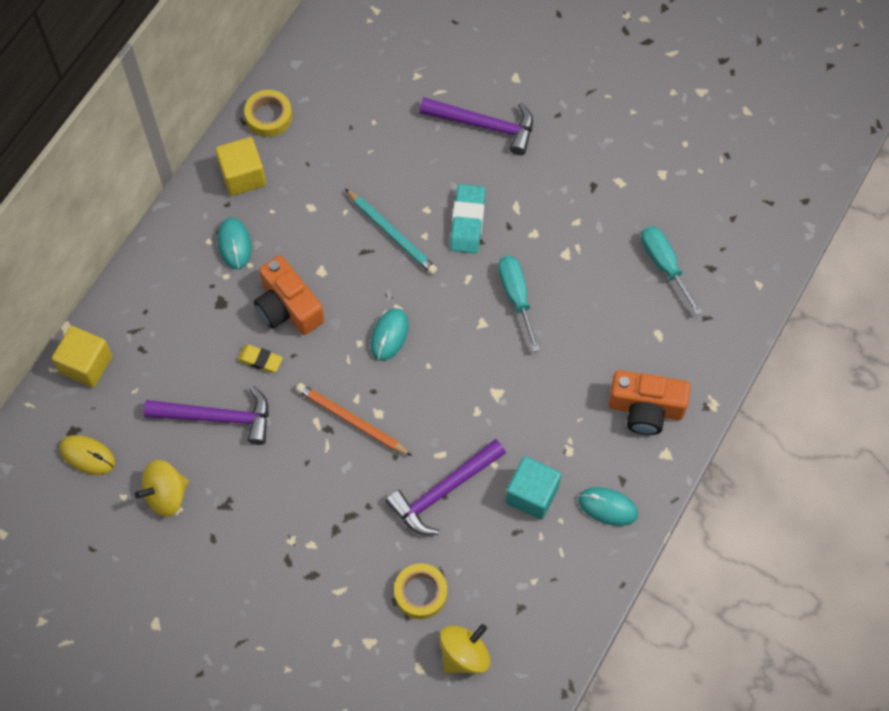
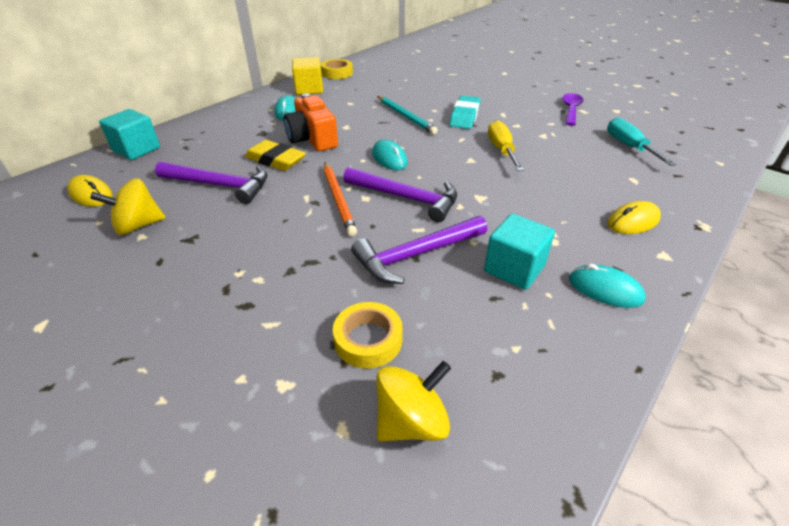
camera: 10 degrees right, 25 degrees down
(86, 364) = (137, 150): yellow cube -> turquoise cube
(260, 360) = (276, 160): yellow eraser -> yellow eraser, size x1.63
(351, 421) = (339, 199): orange pencil -> orange pencil turned 150 degrees counterclockwise
(389, 335) = (389, 158): turquoise mouse -> turquoise mouse turned 60 degrees counterclockwise
(484, 126) = (481, 85): purple hammer -> purple hammer (406, 198)
(516, 297) = (501, 150): turquoise screwdriver -> yellow screwdriver
(603, 182) = (570, 110): none -> purple spoon
(645, 409) = (633, 221): orange camera -> yellow mouse

